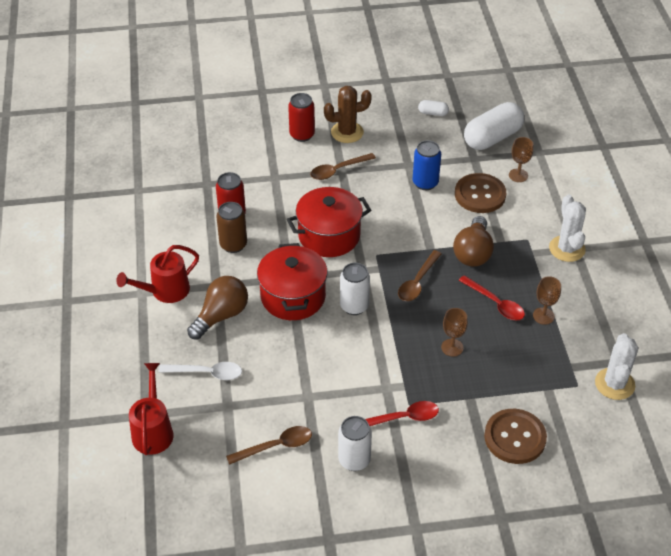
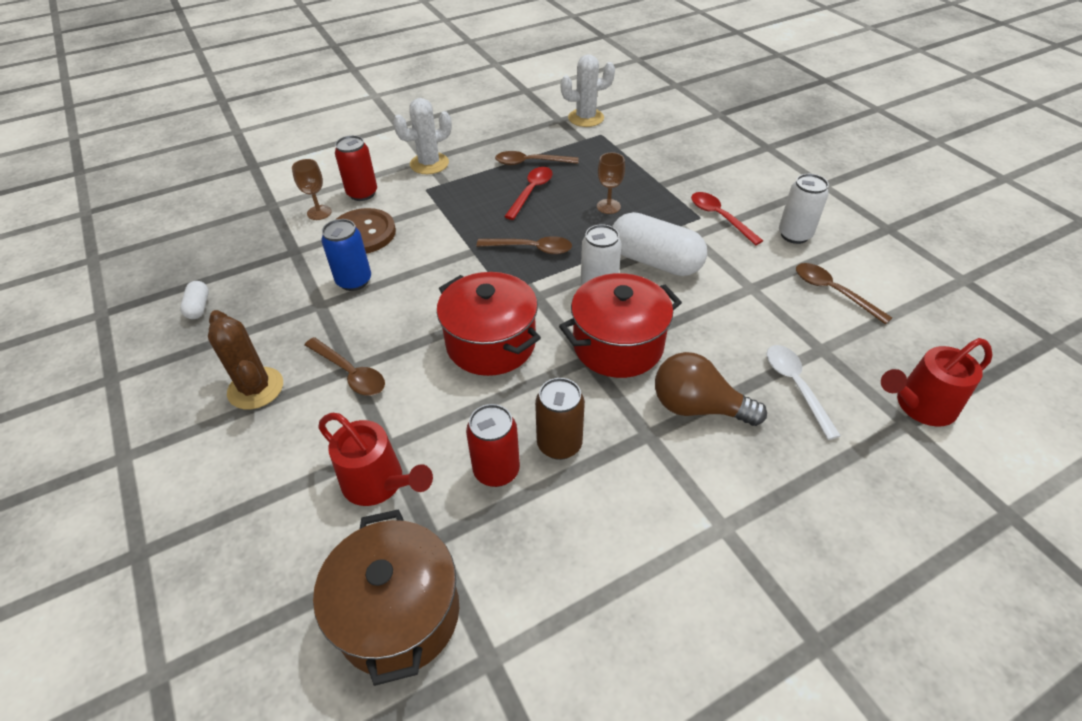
camera: 110 degrees left, 0 degrees up
(165, 291) = (700, 495): red watering can -> red watering can (379, 484)
(178, 166) = (398, 613): none -> brown pot
(302, 135) = (270, 444): red can -> red can (362, 193)
(473, 253) = (464, 220): brown light bulb -> none
(492, 138) = (249, 244): white capsule -> white capsule (655, 261)
(515, 437) = (684, 154): brown button -> none
(543, 316) = (530, 162): brown goblet -> brown spoon

